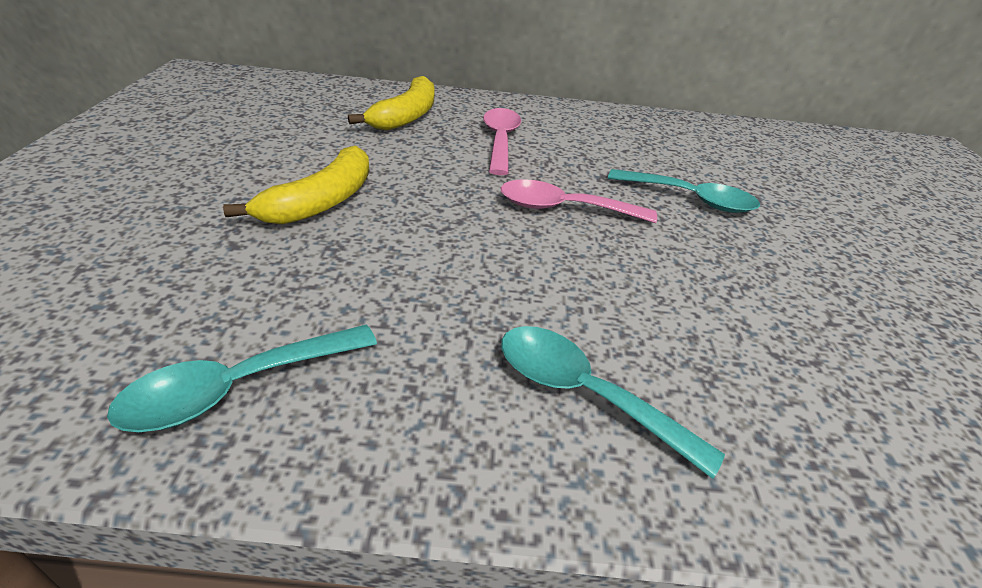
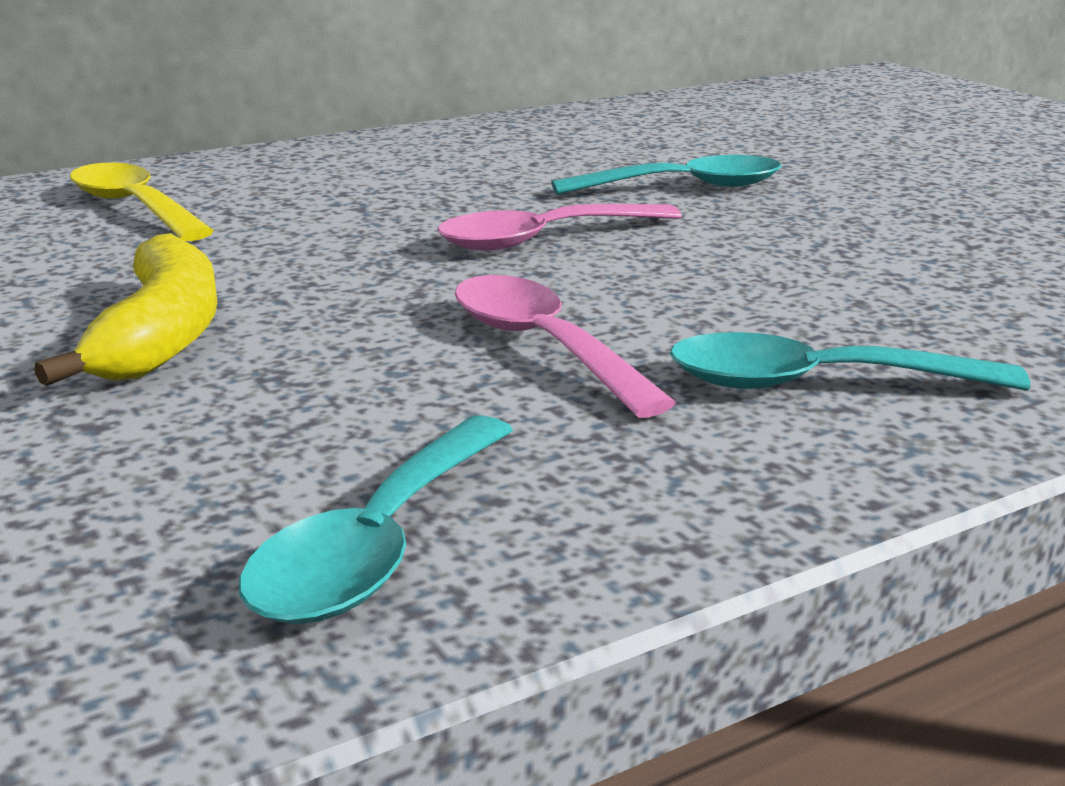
camera: 30 degrees left, 15 degrees down
(406, 116) = (134, 207): yellow banana -> yellow spoon
(500, 141) = (339, 197): pink spoon -> pink spoon (543, 346)

